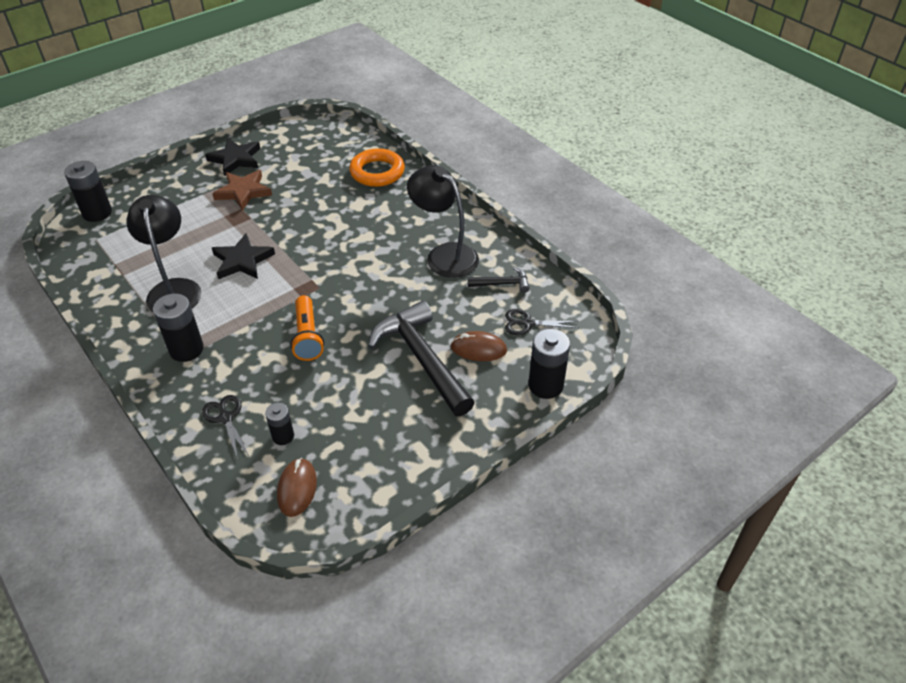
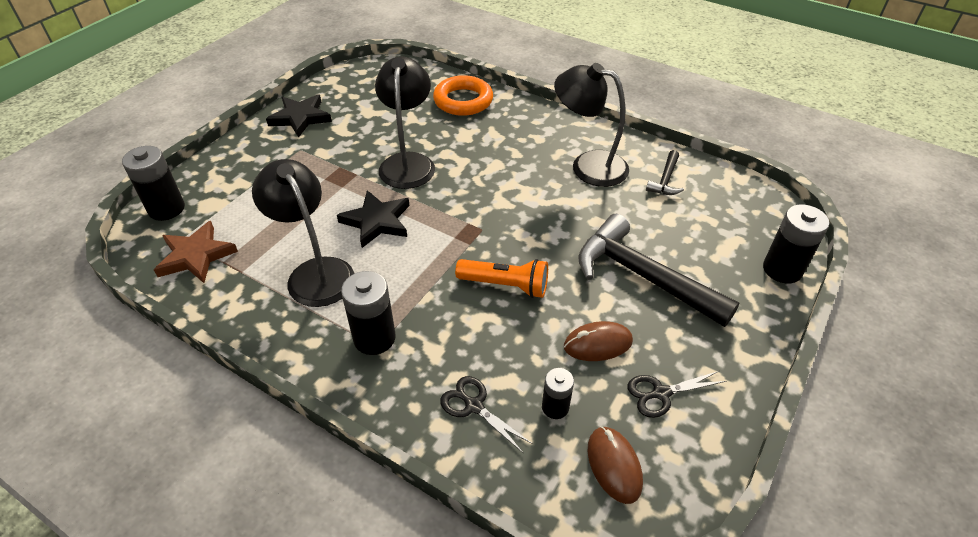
camera: 20 degrees left, 0 degrees up
(243, 192) = (331, 149): brown star -> brown star (196, 256)
(296, 217) = (408, 162): none -> black lamp
(308, 336) = (505, 285): orange flashlight -> orange flashlight turned 45 degrees counterclockwise
(478, 349) = (691, 250): brown mouse -> brown mouse (597, 344)
(503, 284) = (665, 180): black hammer -> black hammer turned 135 degrees clockwise
(527, 323) = (718, 212): black scissors -> black scissors (661, 393)

